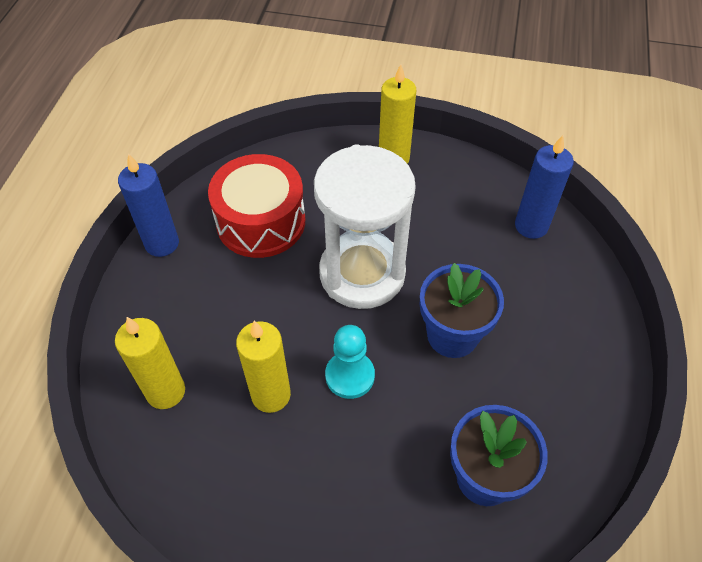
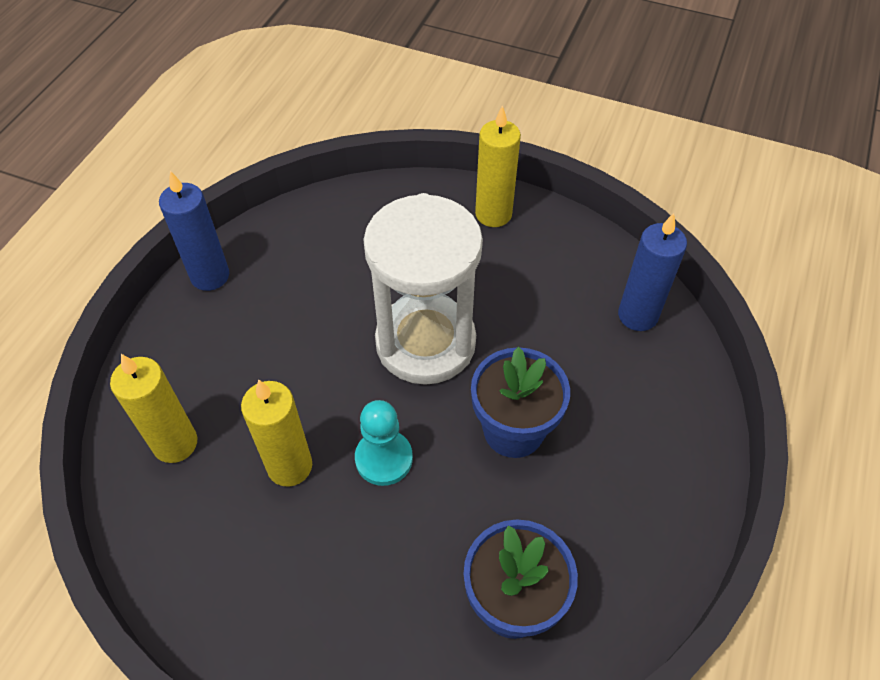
camera: 10 degrees right, 0 degrees up
(261, 221) = (325, 266): red drum -> none

